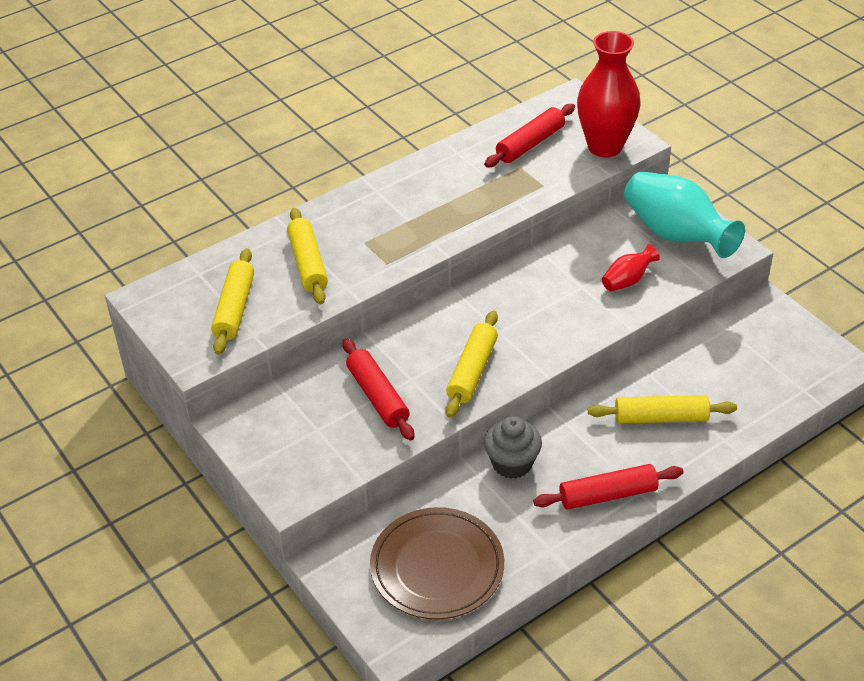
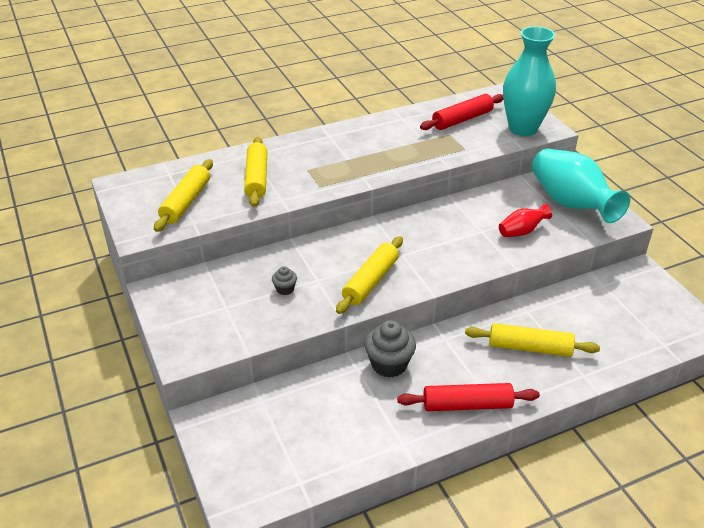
camera: 10 degrees right, 5 degrees down
(377, 396) = (285, 289): red rolling pin -> grey cupcake
(437, 567) = (297, 441): brown plate -> none
(605, 146) = (523, 128): red vase -> turquoise vase

